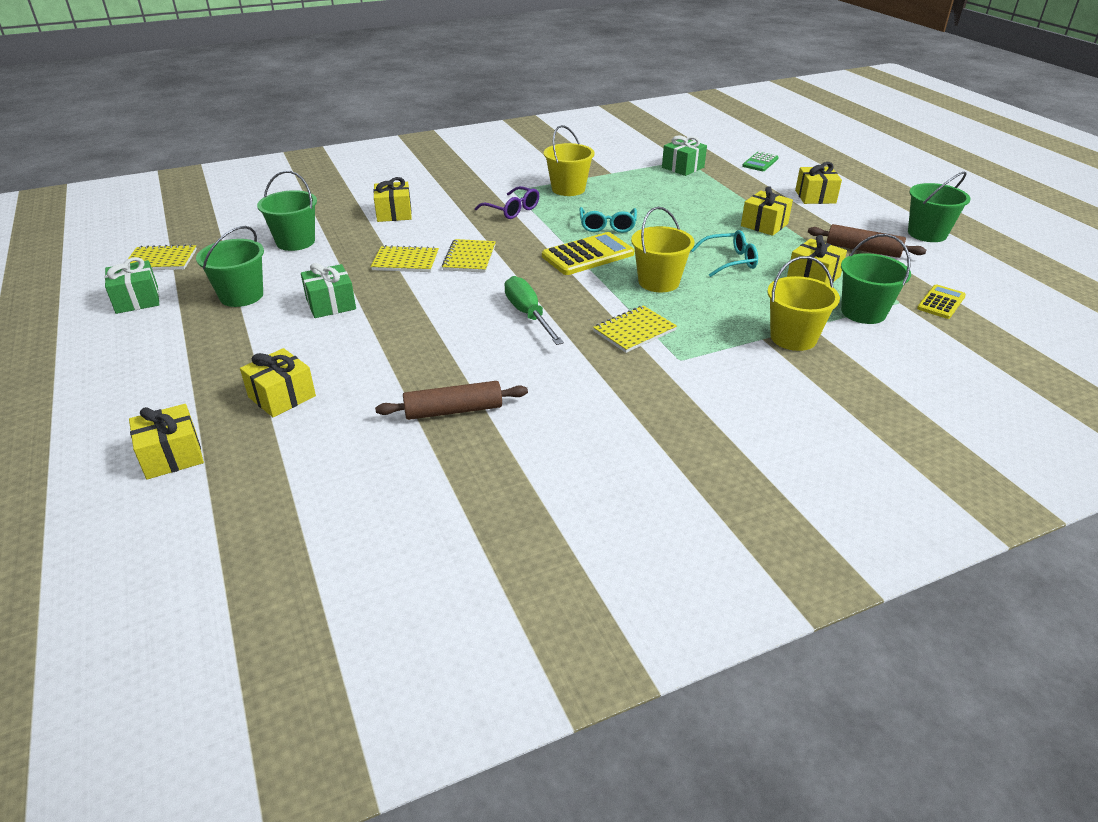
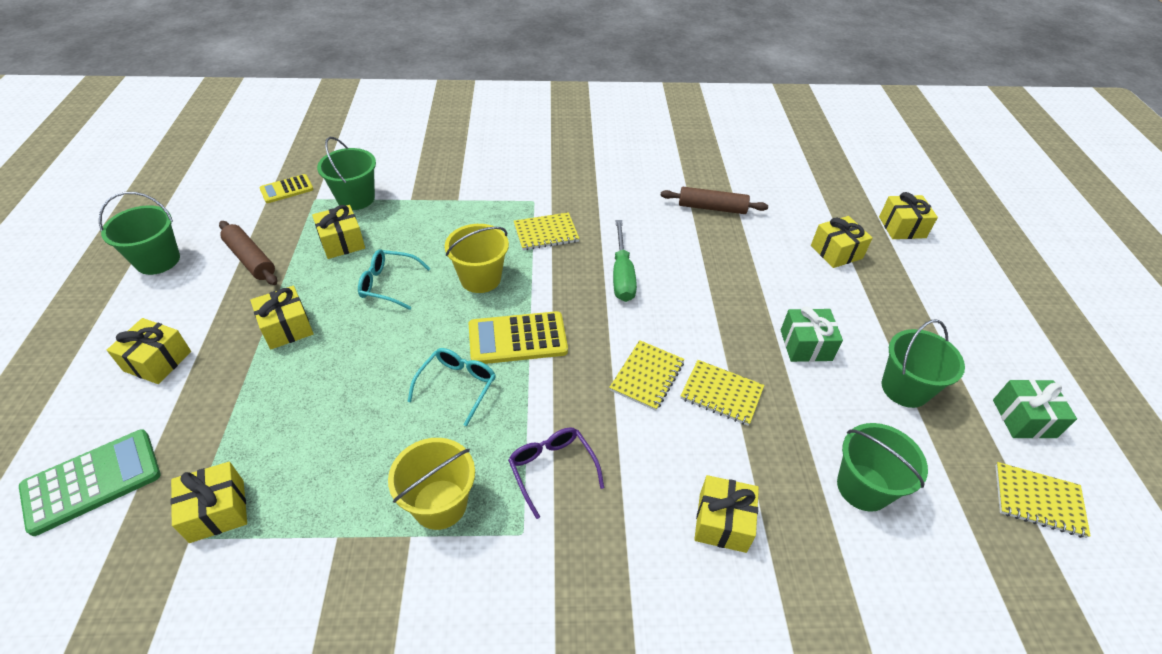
camera: 160 degrees left, 10 degrees up
(683, 167) = (217, 511): green gift -> yellow gift
(760, 162) = (92, 481): green calculator -> green calculator, size x1.67
(793, 338) = (436, 194): yellow bucket -> none

